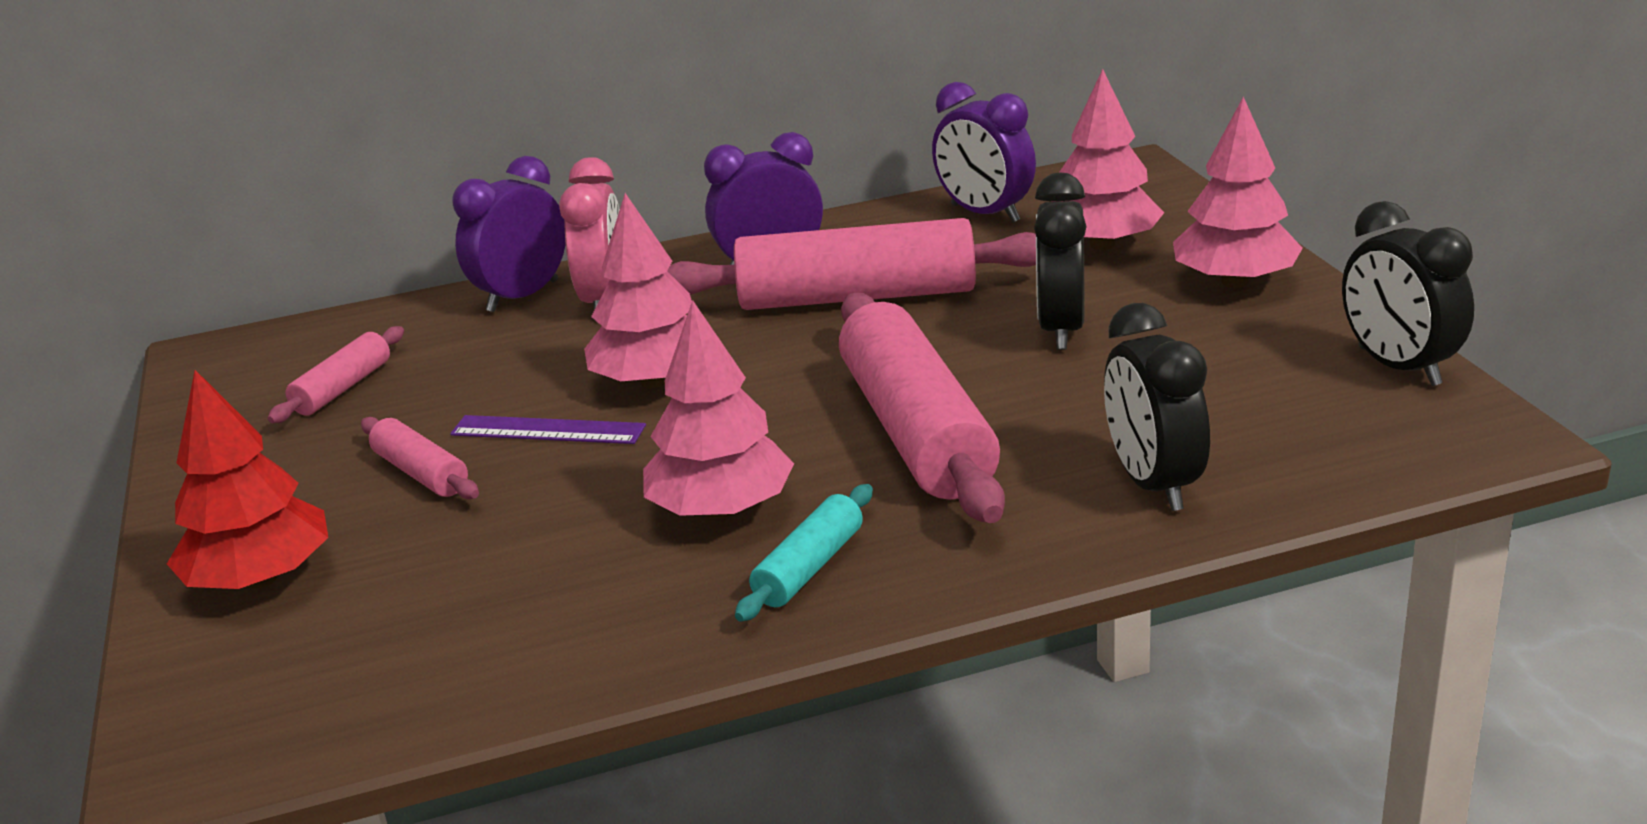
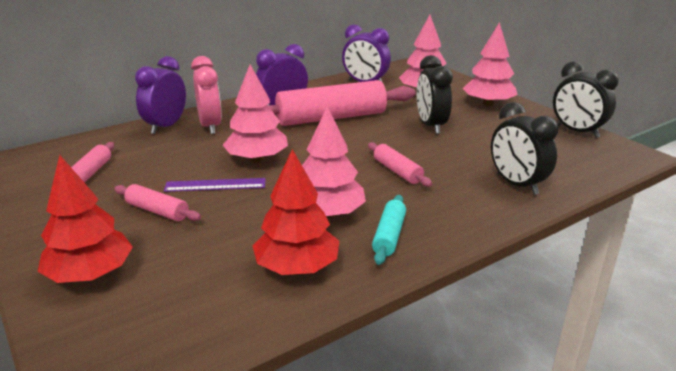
camera: 20 degrees left, 0 degrees up
(602, 608) = (297, 267): none -> red tree
(916, 431) = (397, 171): pink rolling pin -> pink rolling pin, size x0.47

